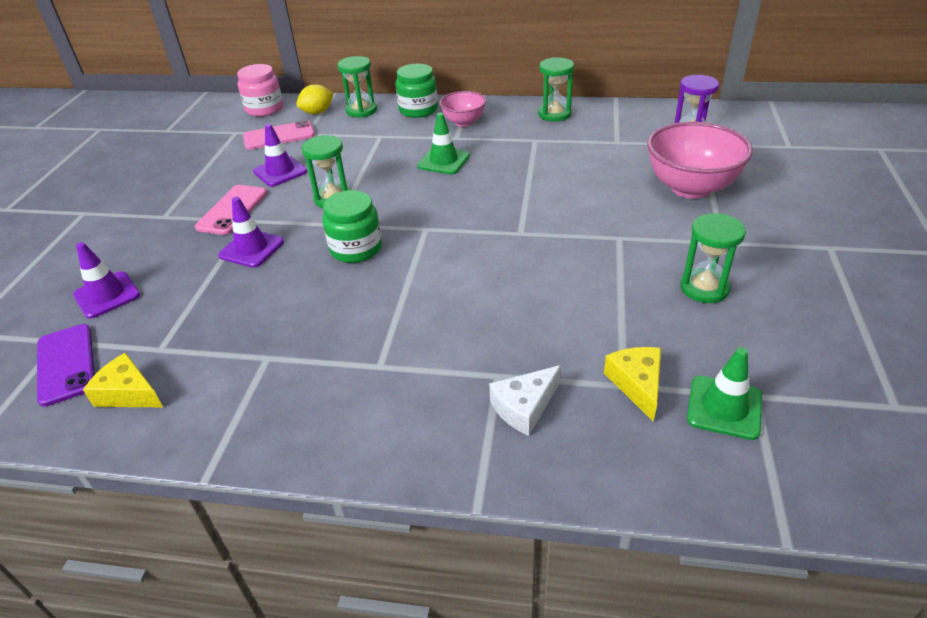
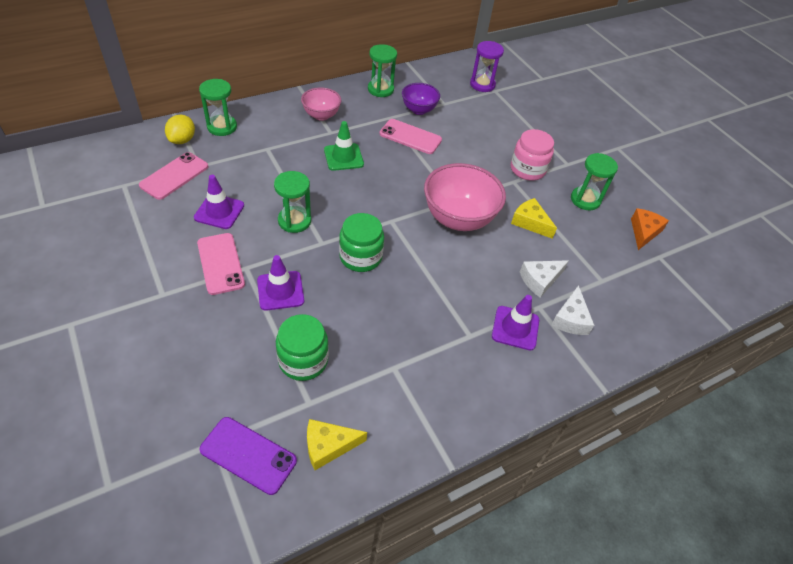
camera: 45 degrees left, 10 degrees up
(107, 295) = (205, 385): purple traffic cone -> purple traffic cone (515, 328)
(264, 109) = (123, 150): pink jar -> pink jar (527, 169)
(418, 110) = (271, 113): green jar -> green jar (303, 360)
(532, 348) = (540, 280): none -> white cheese
(538, 162) = (410, 137): none -> pink phone
(577, 141) = (419, 110): none -> purple bowl
(637, 384) = (607, 276): yellow cheese -> yellow cheese (530, 222)
(690, 188) = (518, 128): pink bowl -> pink bowl (458, 219)
(724, 407) = (653, 270): green traffic cone -> none
(762, 356) = (644, 232): none -> orange cheese

